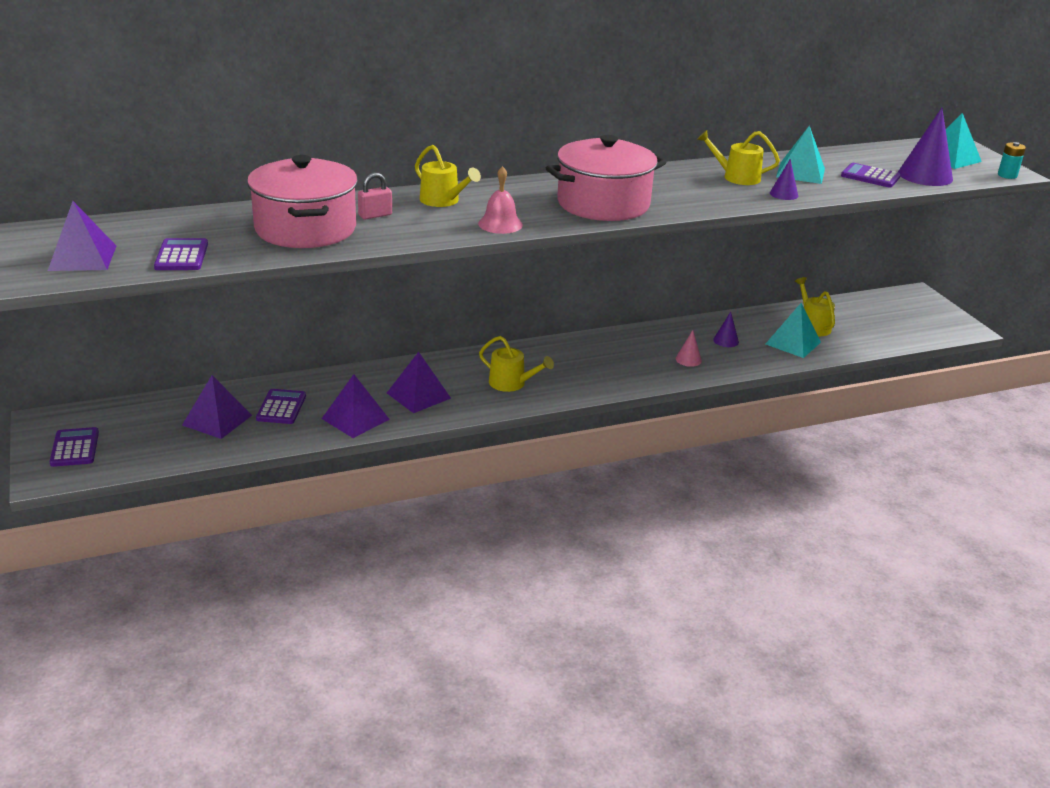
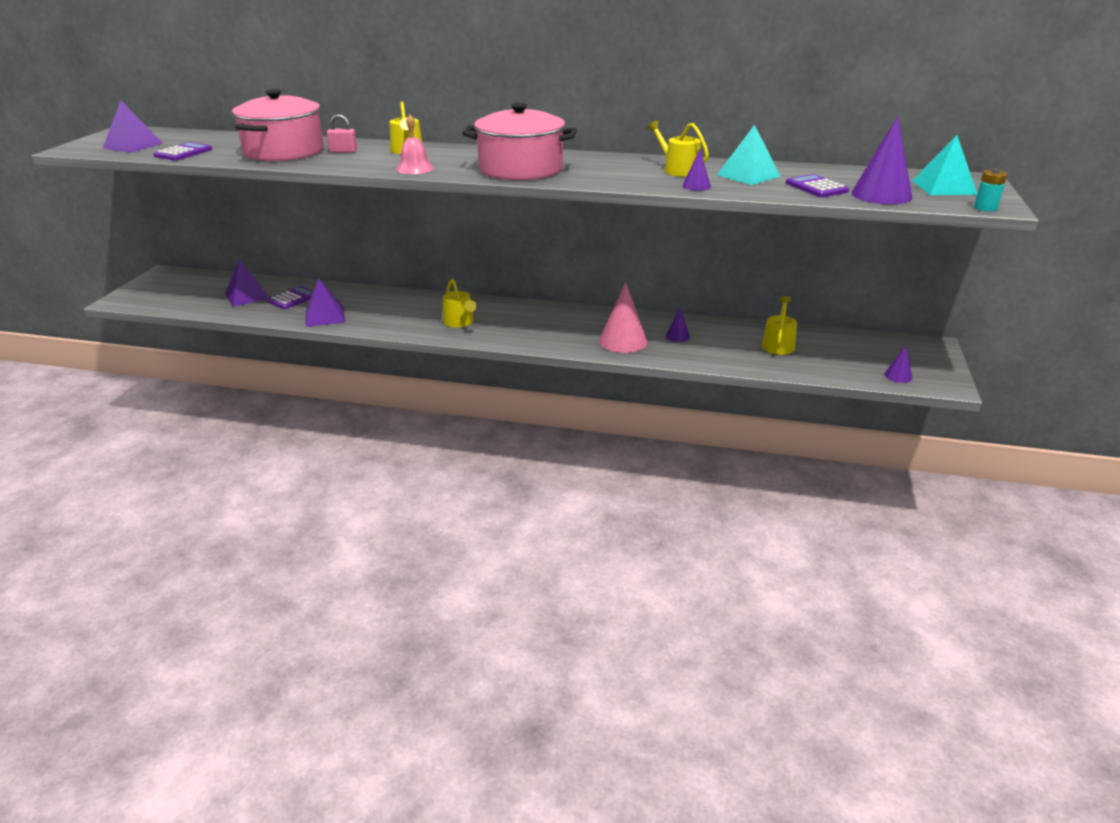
camera: 35 degrees right, 0 degrees up
(75, 448) = (154, 290): purple calculator -> none
(418, 395) = (386, 313): purple pyramid -> none
(688, 359) = (623, 341): pink cone -> pink cone, size x1.98
(793, 343) = (738, 352): turquoise pyramid -> none
(928, 331) = (898, 376): none -> purple cone

